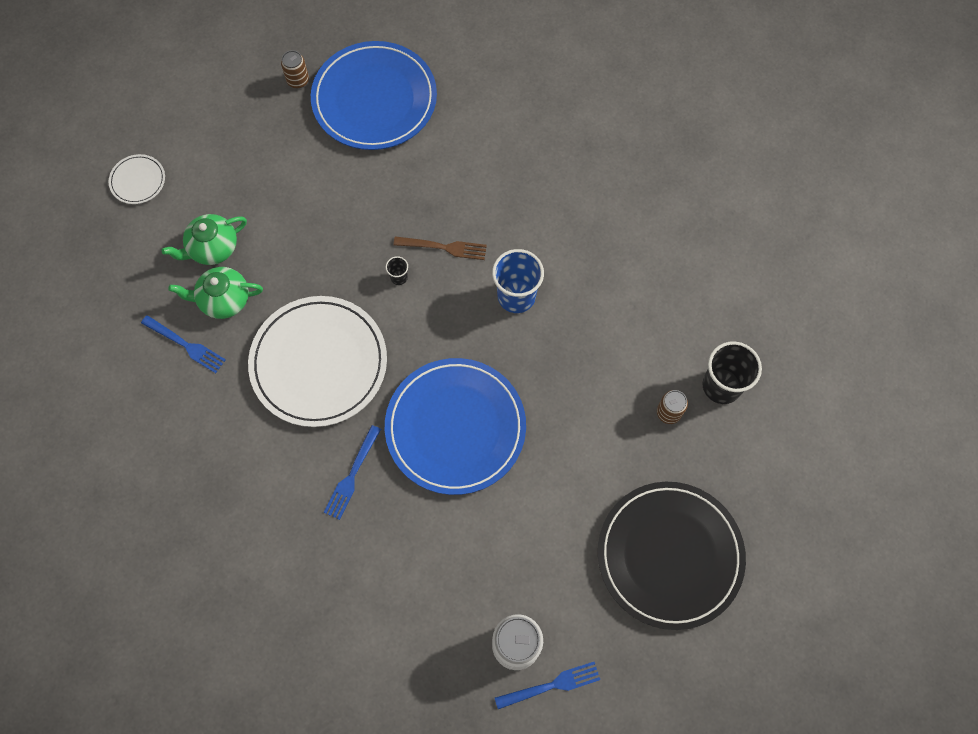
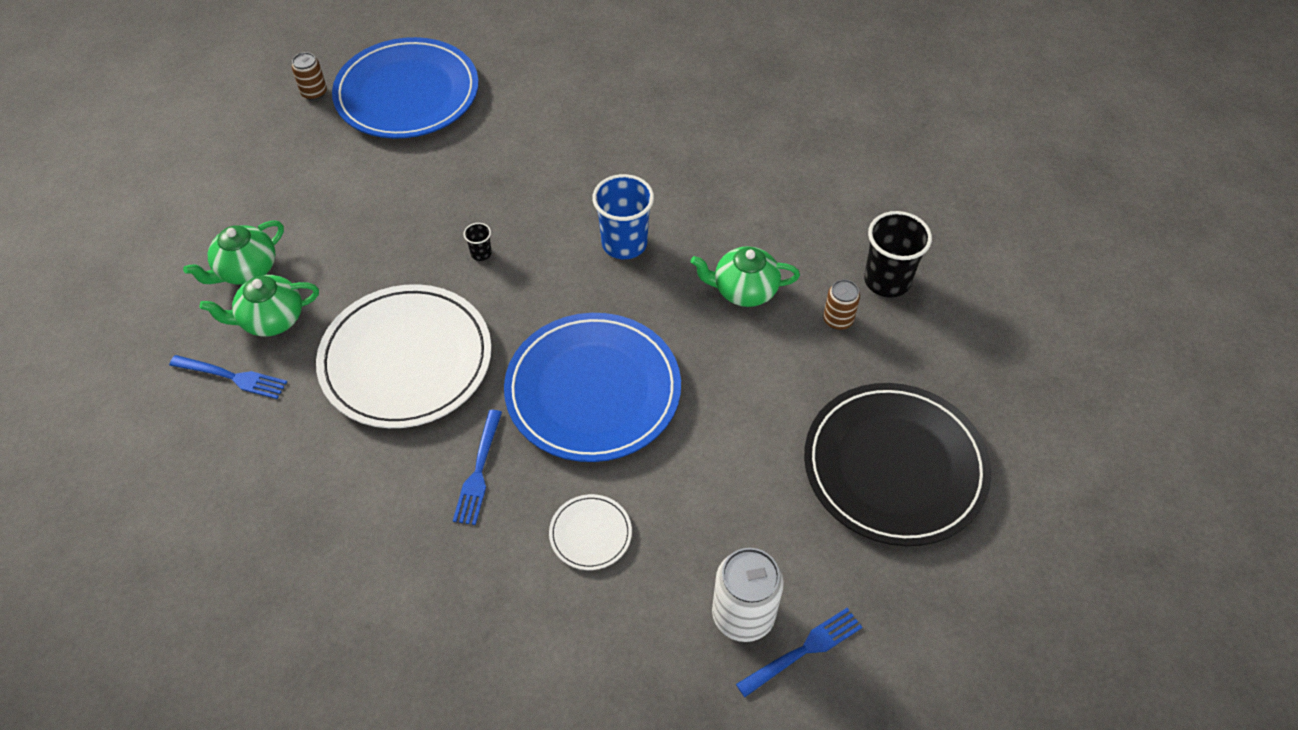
camera: 15 degrees left, 15 degrees down
(138, 181) = (139, 222): white plate -> white plate (590, 534)
(444, 247) = (525, 214): brown fork -> none
(601, 365) = (744, 290): none -> green teapot

